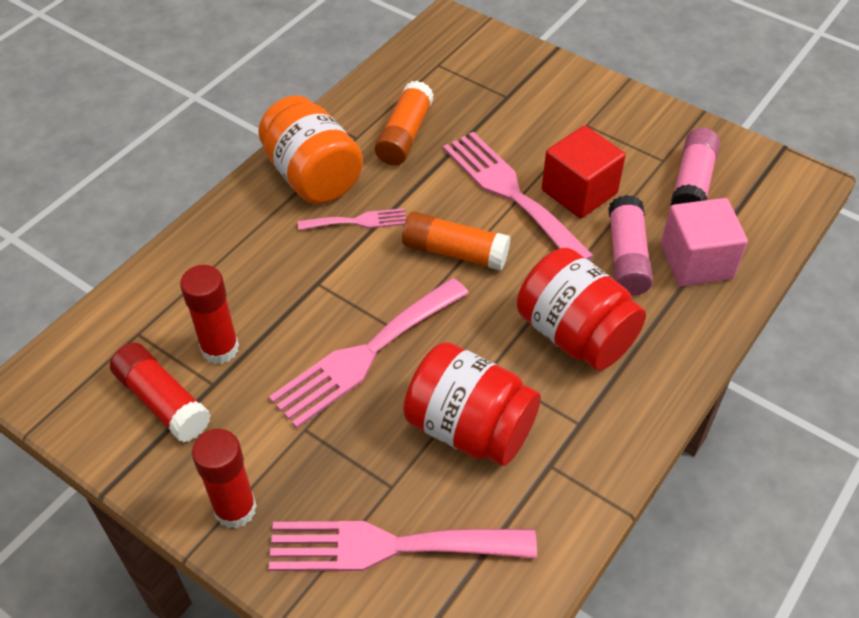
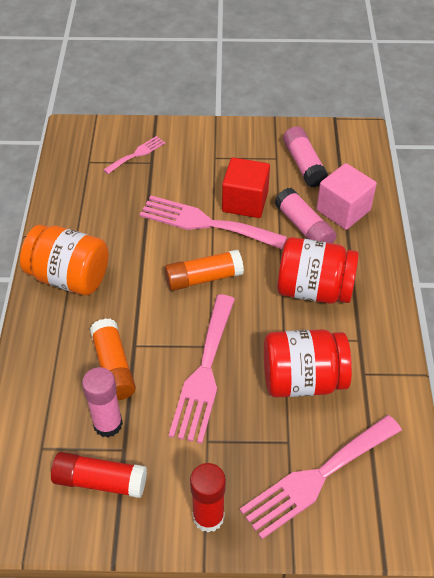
camera: 35 degrees left, 0 degrees up
(220, 348) = (108, 424): red glue stick -> pink glue stick
(358, 221) = (126, 291): pink fork -> pink fork (137, 154)
(404, 135) = (107, 219): orange glue stick -> orange glue stick (113, 366)

